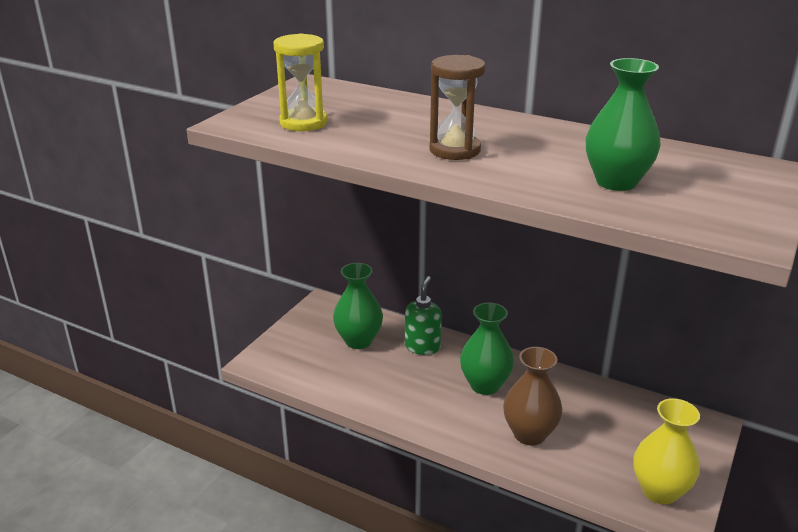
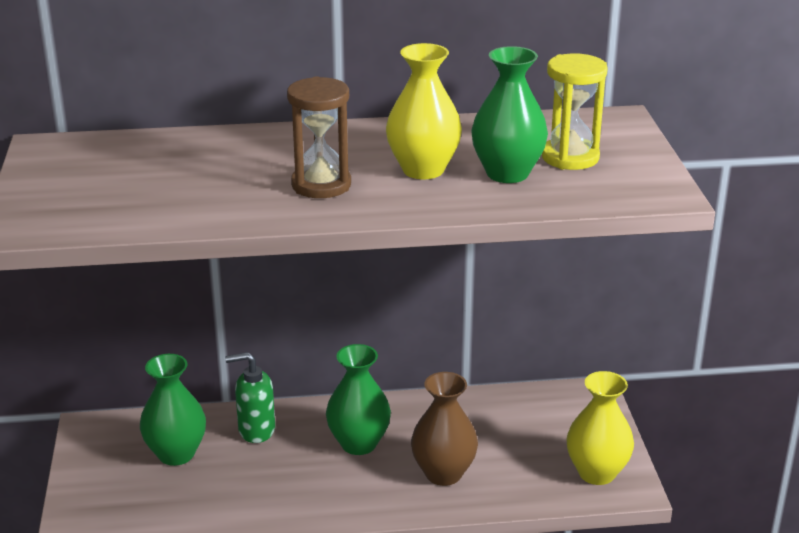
camera: 35 degrees left, 0 degrees up
(303, 123) = (113, 201): yellow hourglass -> yellow hourglass (570, 157)
(422, 346) = (256, 430): green soap dispenser -> green soap dispenser turned 75 degrees counterclockwise
(547, 161) = (423, 170): none -> yellow vase

